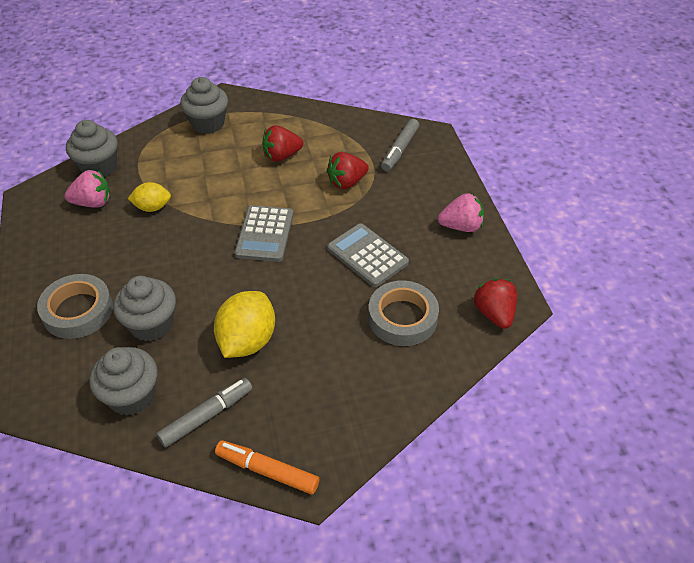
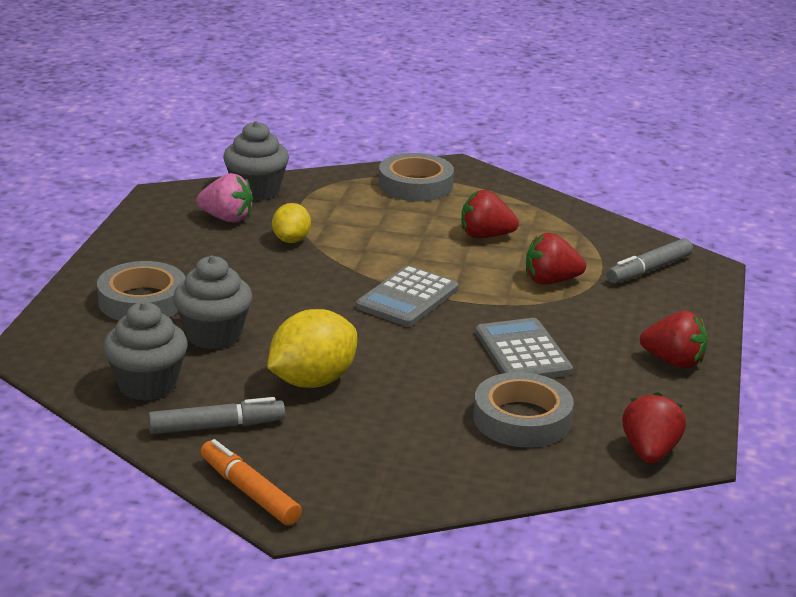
camera: 25 degrees right, 20 degrees down
(152, 207) = (291, 240): yellow lemon -> yellow lemon turned 75 degrees clockwise
(208, 123) = (415, 185): grey cupcake -> grey tape
(461, 226) = (673, 361): pink strawberry -> red strawberry

